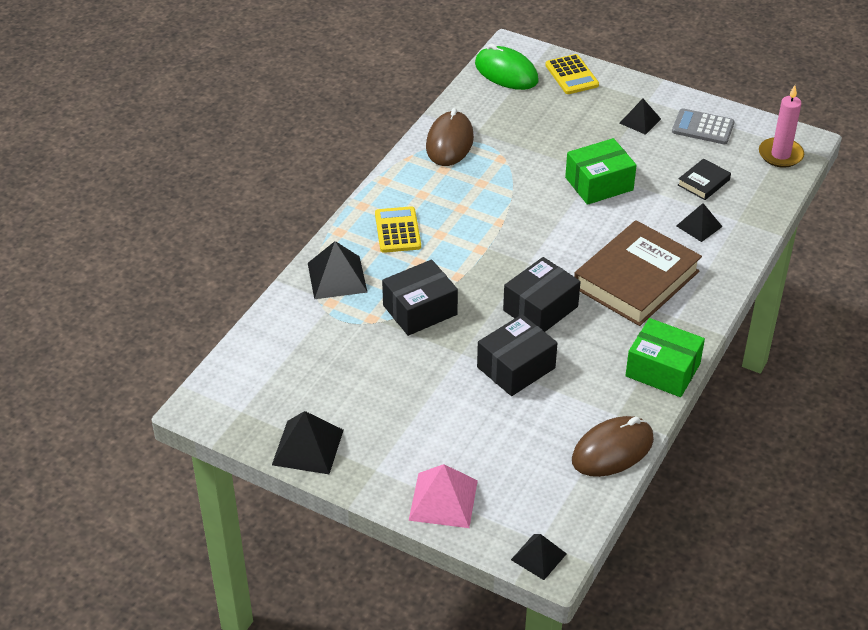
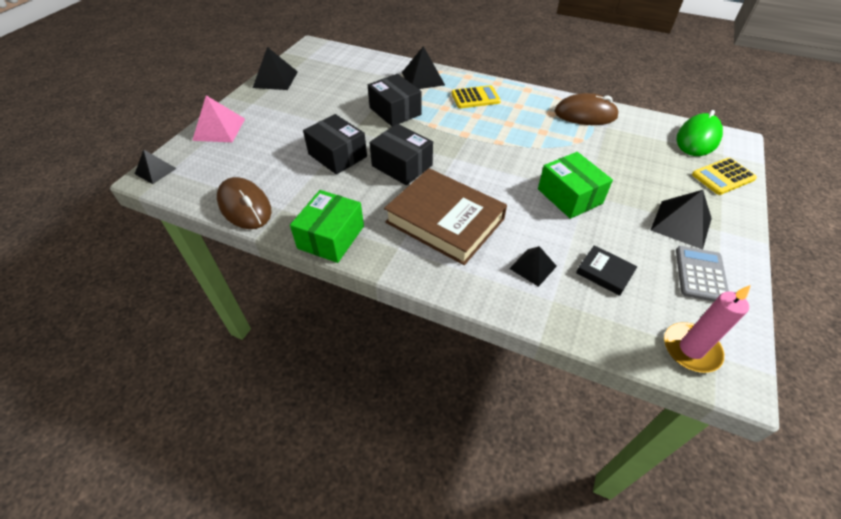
camera: 85 degrees right, 5 degrees up
(640, 121) = (681, 224): black pyramid -> black pyramid, size x1.55

